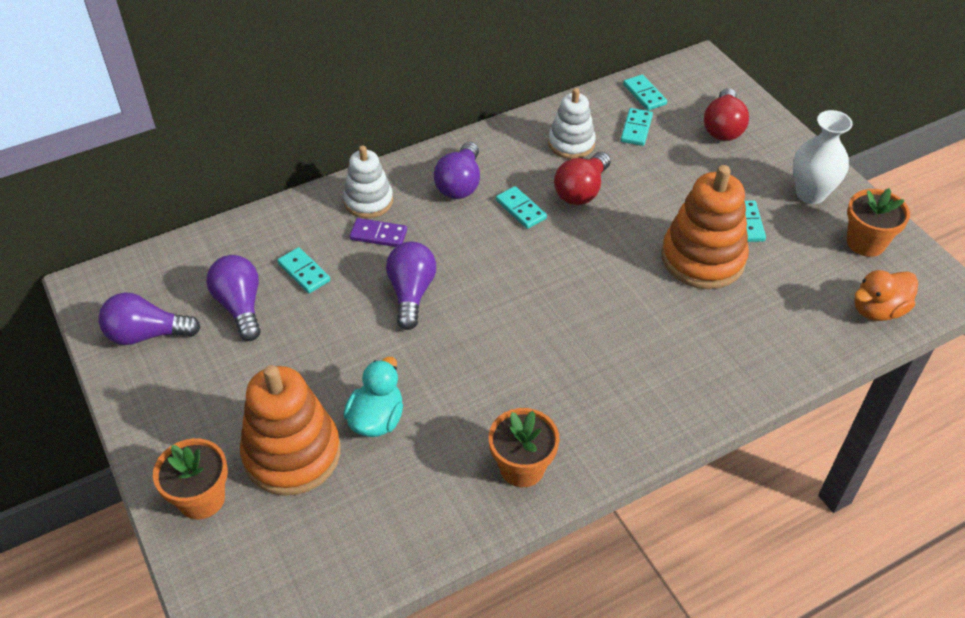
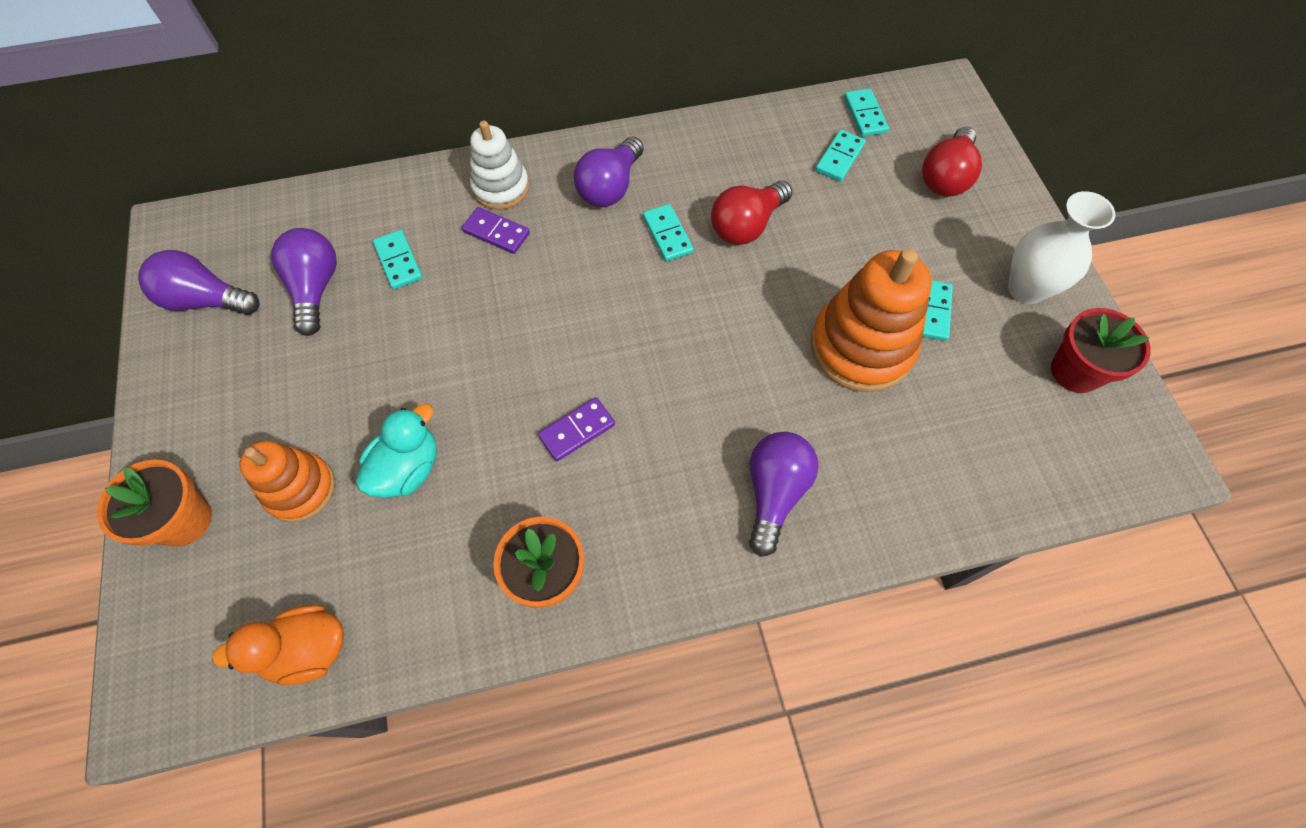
camera: 15 degrees right, 15 degrees up
(292, 454) = (300, 489): orange stacking toy -> orange stacking toy, size x0.62
(411, 293) = (505, 315): purple light bulb -> purple light bulb (774, 493)
(504, 363) = (577, 430): none -> purple domino
(571, 143) = (756, 162): white stacking toy -> none
(865, 242) = (1075, 371): orange flower pot -> red flower pot
(878, 310) = (1060, 470): orange duck -> orange duck (308, 650)

